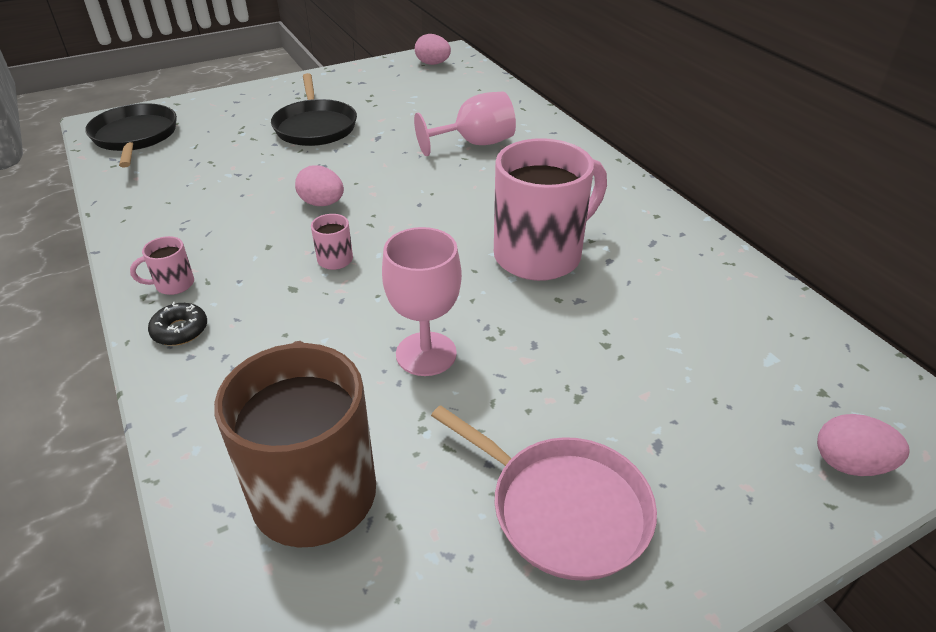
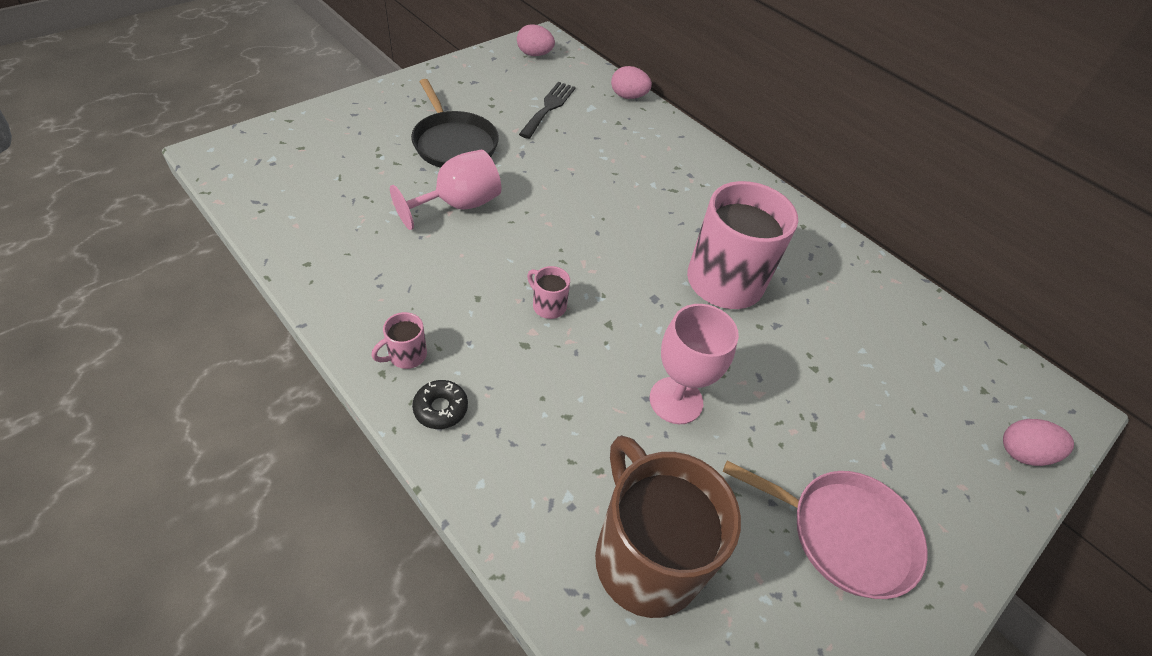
camera: 20 degrees left, 10 degrees up
(135, 137) = (265, 169): black pan -> none
(322, 203) = (506, 240): pink egg -> pink egg (628, 96)
(424, 104) = (549, 107): none -> black fork
(475, 143) = (617, 155): pink goblet -> pink goblet (458, 205)

